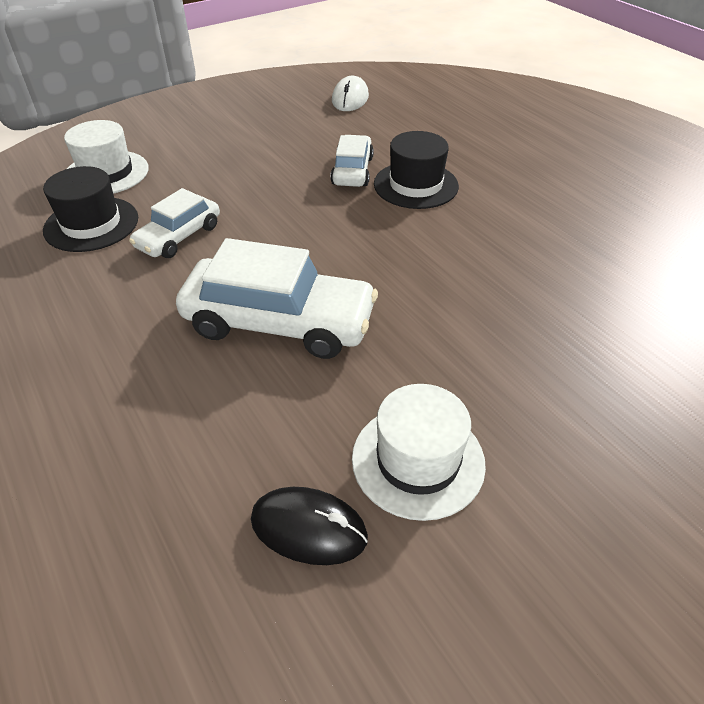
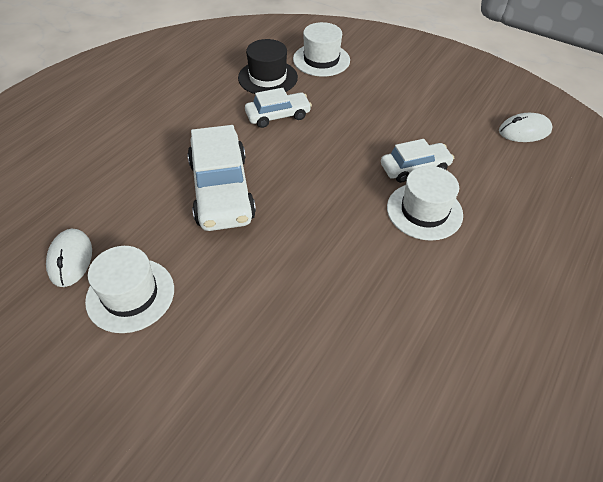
camera: 65 degrees right, 5 degrees up
(179, 236) = (278, 116): white car -> white car turned 150 degrees clockwise
(309, 528) = (70, 259): black mouse -> white mouse
(416, 185) = (424, 211): black hat -> white hat

